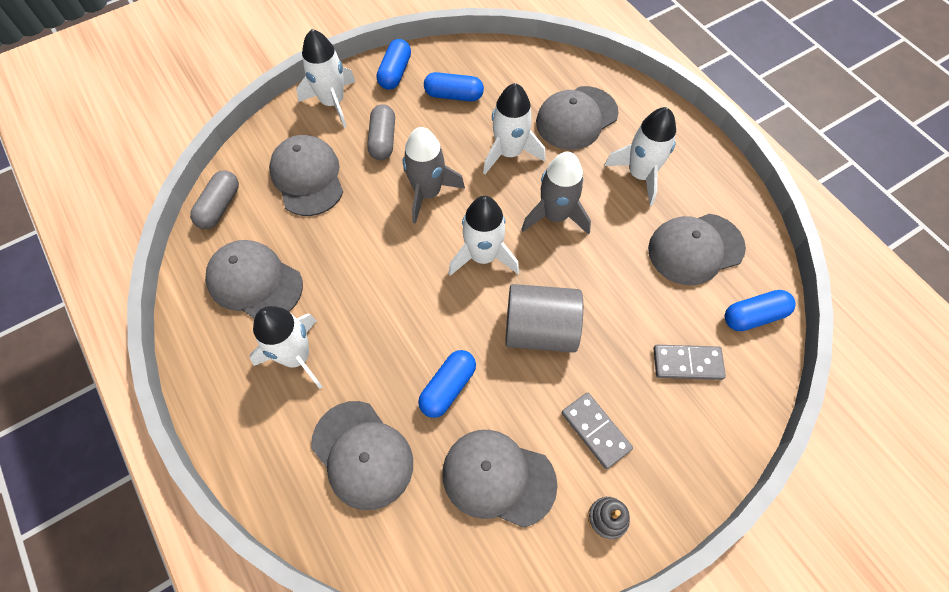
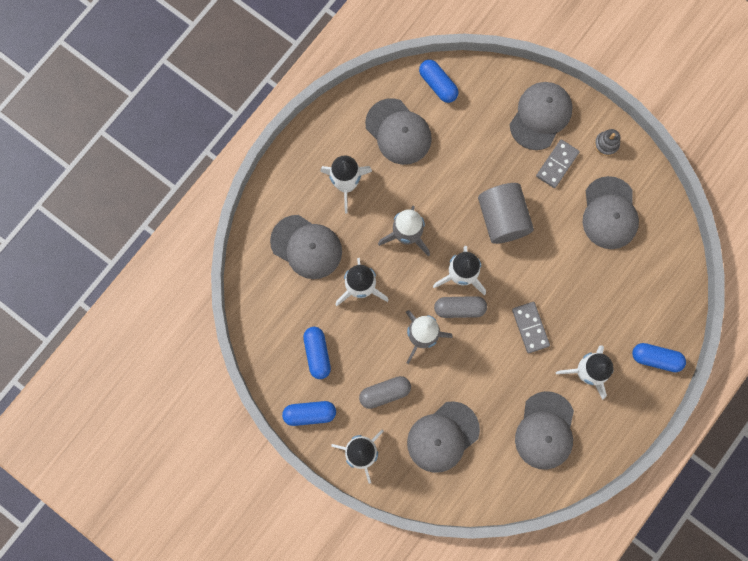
camera: 110 degrees left, 15 degrees up
(220, 206) = (495, 492): grey capsule -> grey capsule (459, 308)
(362, 454) = (630, 300): grey cap -> grey cap (540, 116)
(448, 387) = (566, 264): blue capsule -> blue capsule (656, 358)
(687, 363) = (489, 119): grey domino -> grey domino (530, 327)

